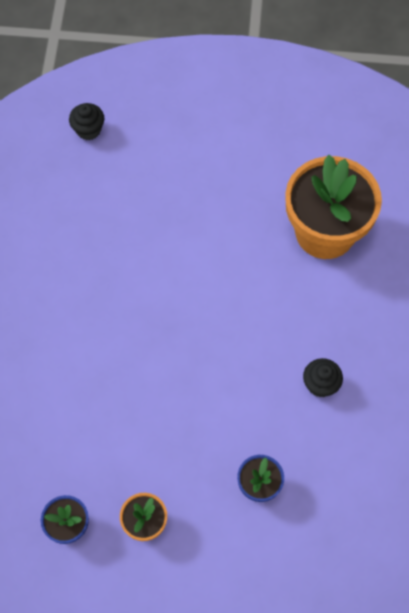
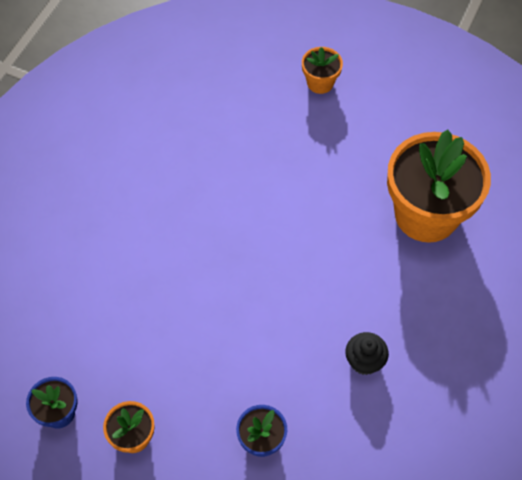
camera: 20 degrees right, 5 degrees down
(88, 130) = (231, 51): black cupcake -> none
(183, 136) = (320, 83): none -> orange flower pot

